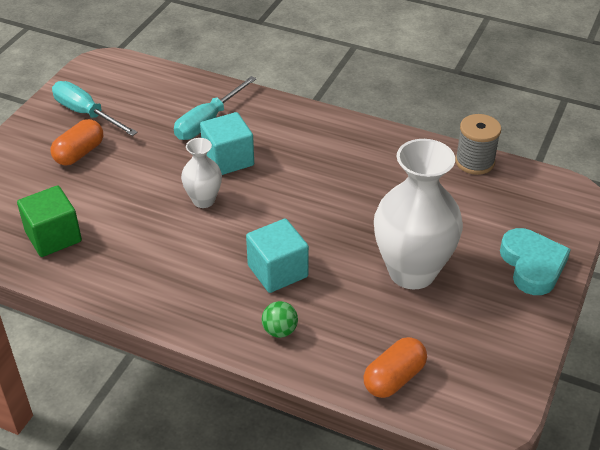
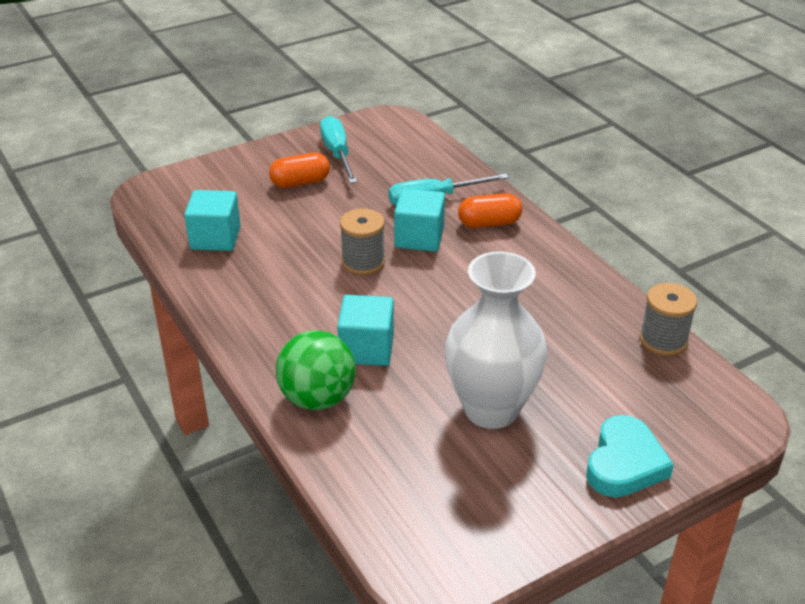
camera: 35 degrees right, 5 degrees down
(53, 237) = (215, 238): green cube -> turquoise cube
(203, 200) = (363, 262): white vase -> grey spool
(280, 330) = (317, 398): green ball -> green ball, size x2.01
(394, 378) = (376, 491): orange capsule -> orange capsule (489, 223)

